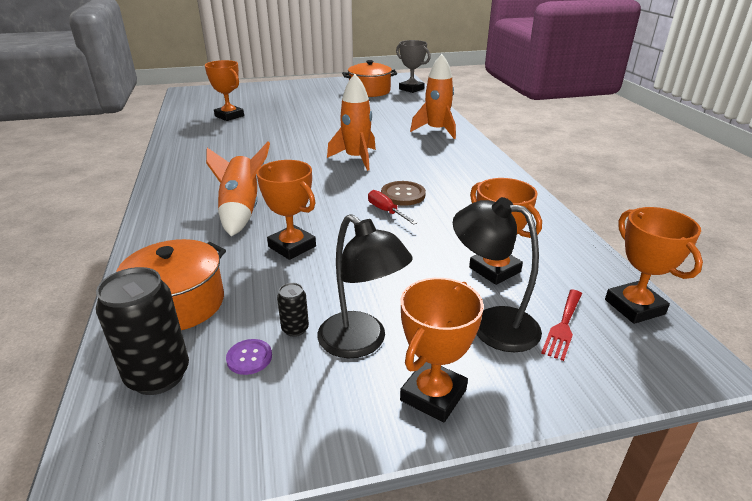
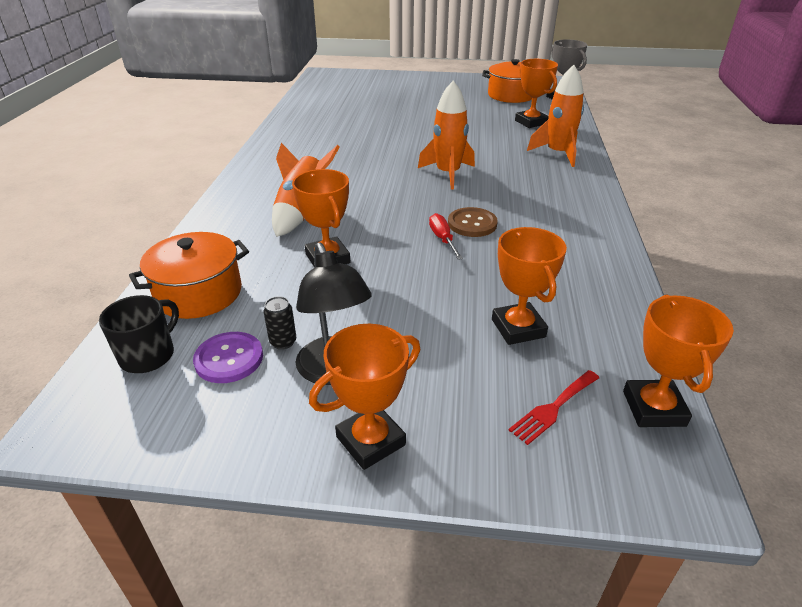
camera: 20 degrees right, 5 degrees up
(158, 376) = (148, 355): black can -> black mug
(229, 116) = (347, 107): orange trophy -> orange trophy (531, 122)
(249, 358) = (229, 359): purple button -> purple button, size x1.56
(492, 324) = (476, 386): black lamp -> none

